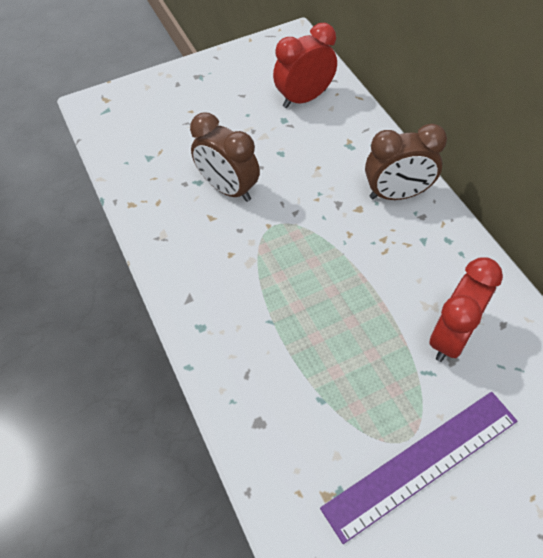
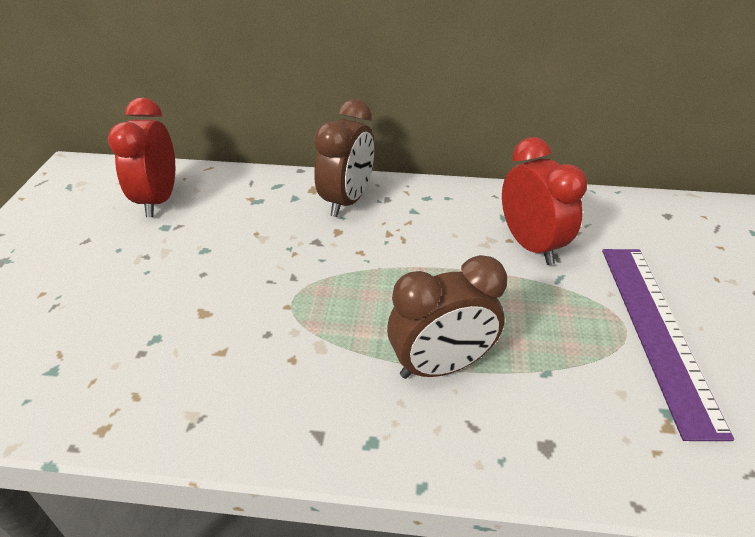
camera: 60 degrees left, 15 degrees down
(228, 189) = (199, 315): brown clock -> brown clock (441, 366)

